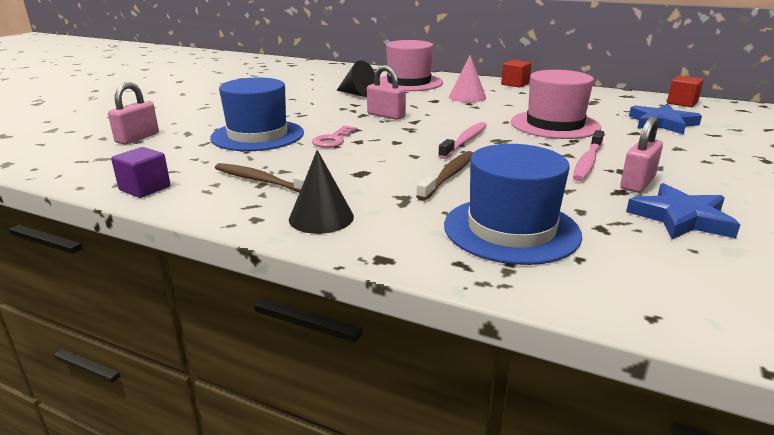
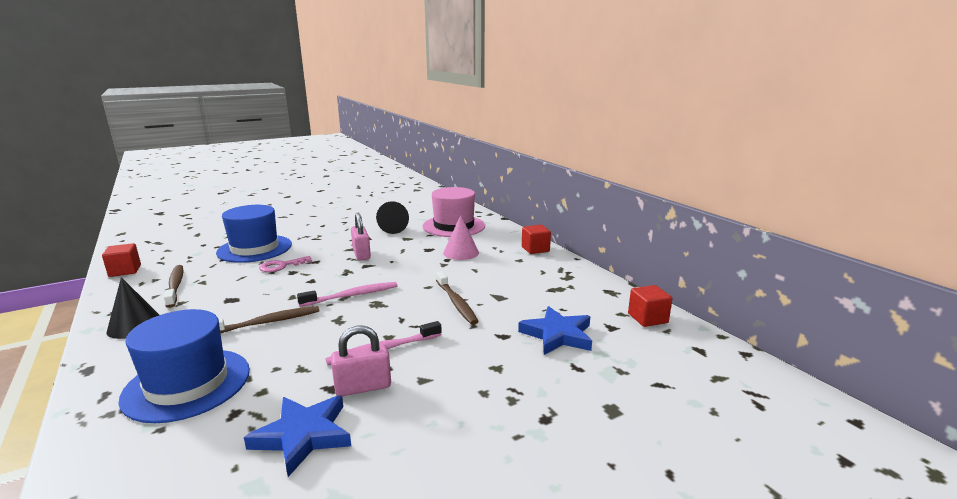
camera: 35 degrees right, 5 degrees down
(137, 138) = (201, 232): pink padlock -> none
(145, 188) = (125, 271): purple cube -> red cube
(554, 125) = (456, 303): pink hat -> brown toothbrush

